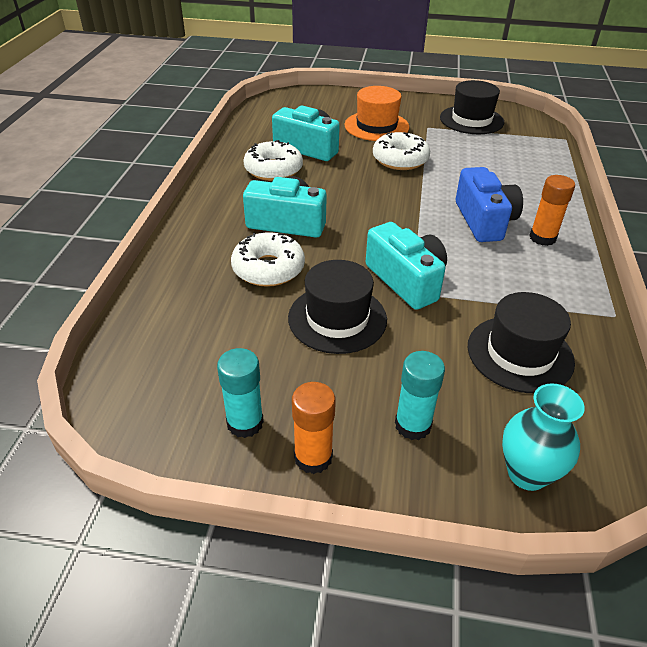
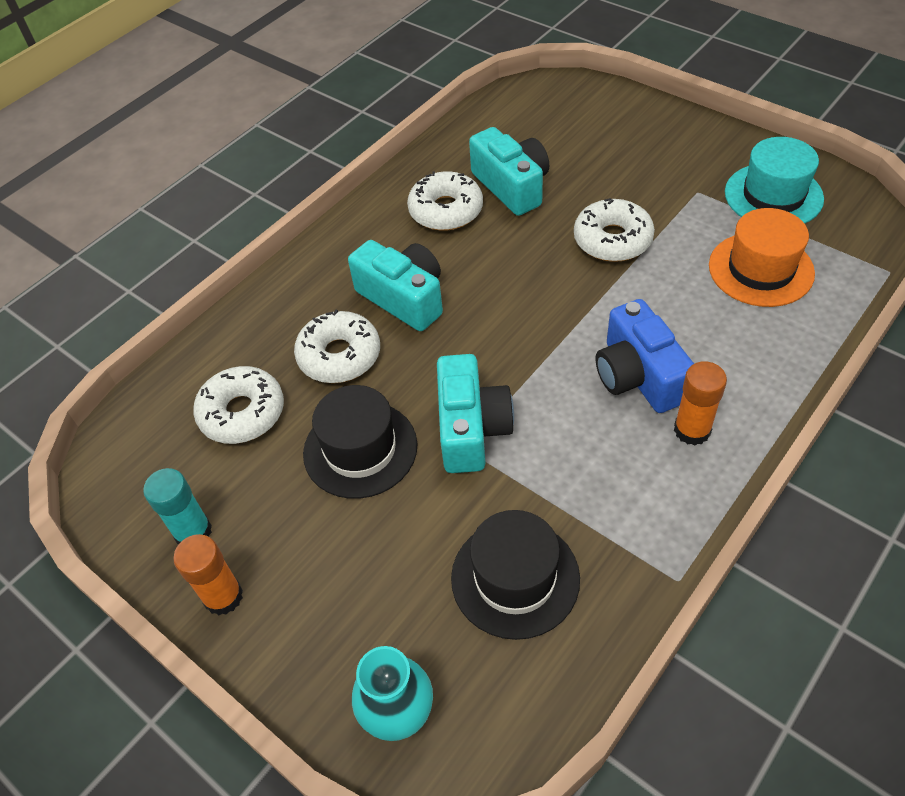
camera: 35 degrees right, 10 degrees up
(218, 328) = (242, 413): none -> white donut
(376, 126) = (628, 172): orange hat -> orange hat (760, 269)
(412, 425) = (335, 608): turquoise glue stick -> none
(471, 120) = (773, 195): black hat -> turquoise hat
(484, 221) = (638, 376): blue camera -> blue camera turned 135 degrees clockwise

